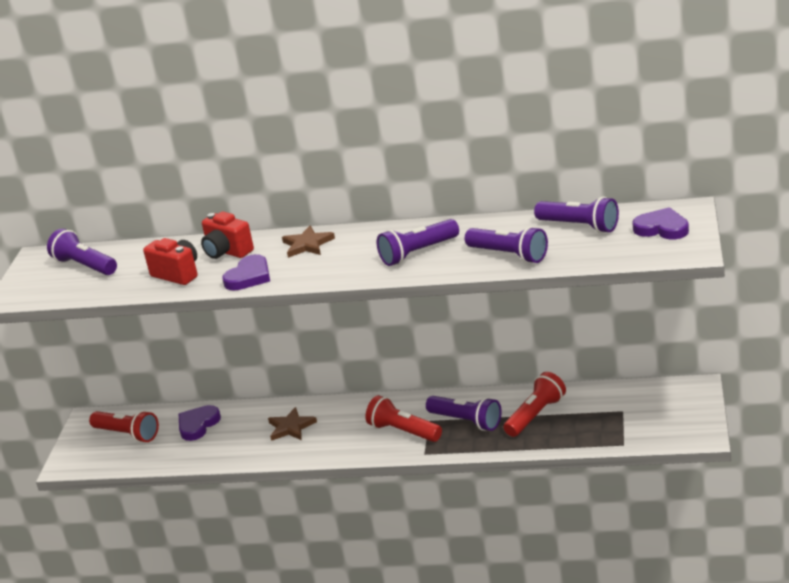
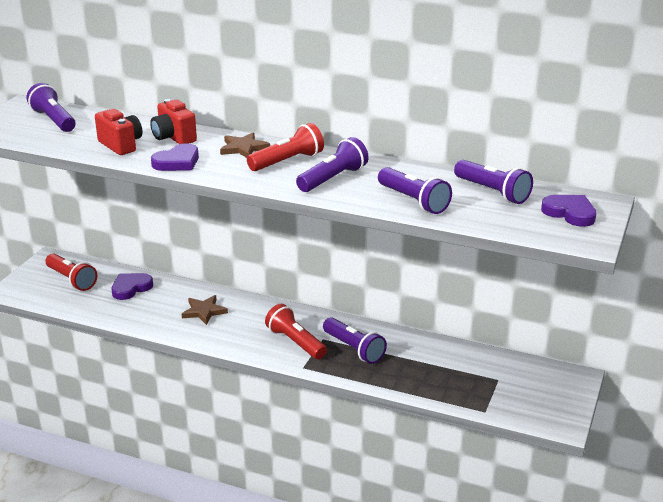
camera: 10 degrees right, 0 degrees up
(417, 253) = (333, 179): purple flashlight -> purple flashlight turned 150 degrees clockwise
(536, 415) = (417, 361): red flashlight -> red flashlight (288, 161)

